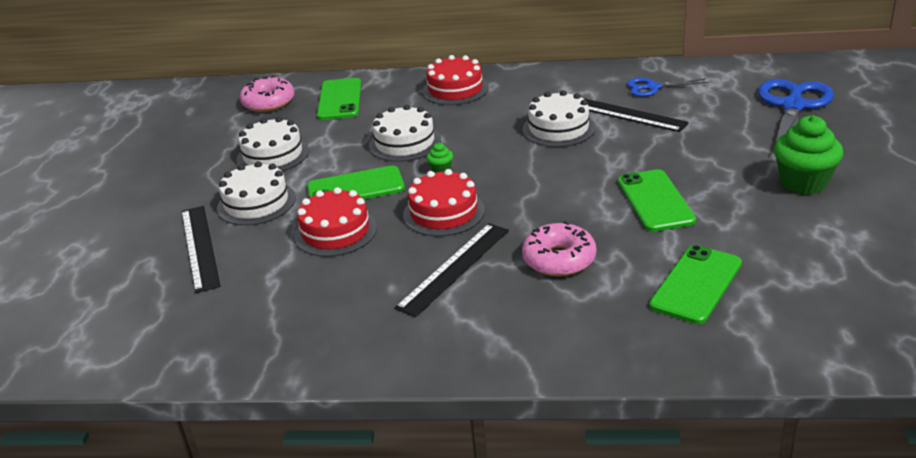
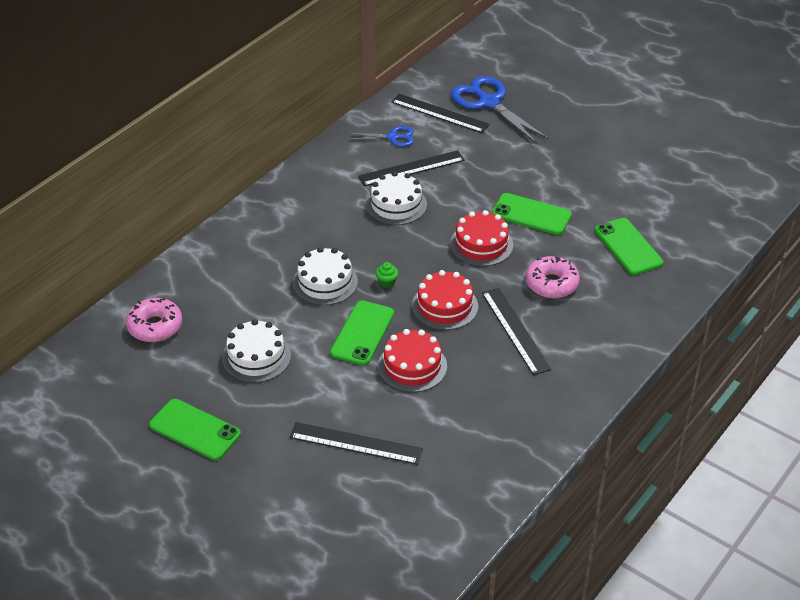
camera: 60 degrees left, 10 degrees up
(256, 203) = (324, 392): white cake -> none
(339, 99) = (206, 285): green phone -> green phone (195, 430)
(455, 89) = (272, 221): red cake -> red cake (481, 244)
(653, 87) = (392, 137): blue scissors -> blue scissors turned 120 degrees counterclockwise
(729, 92) = (439, 113): none -> black ruler
(803, 182) = (574, 152): green cupcake -> none

